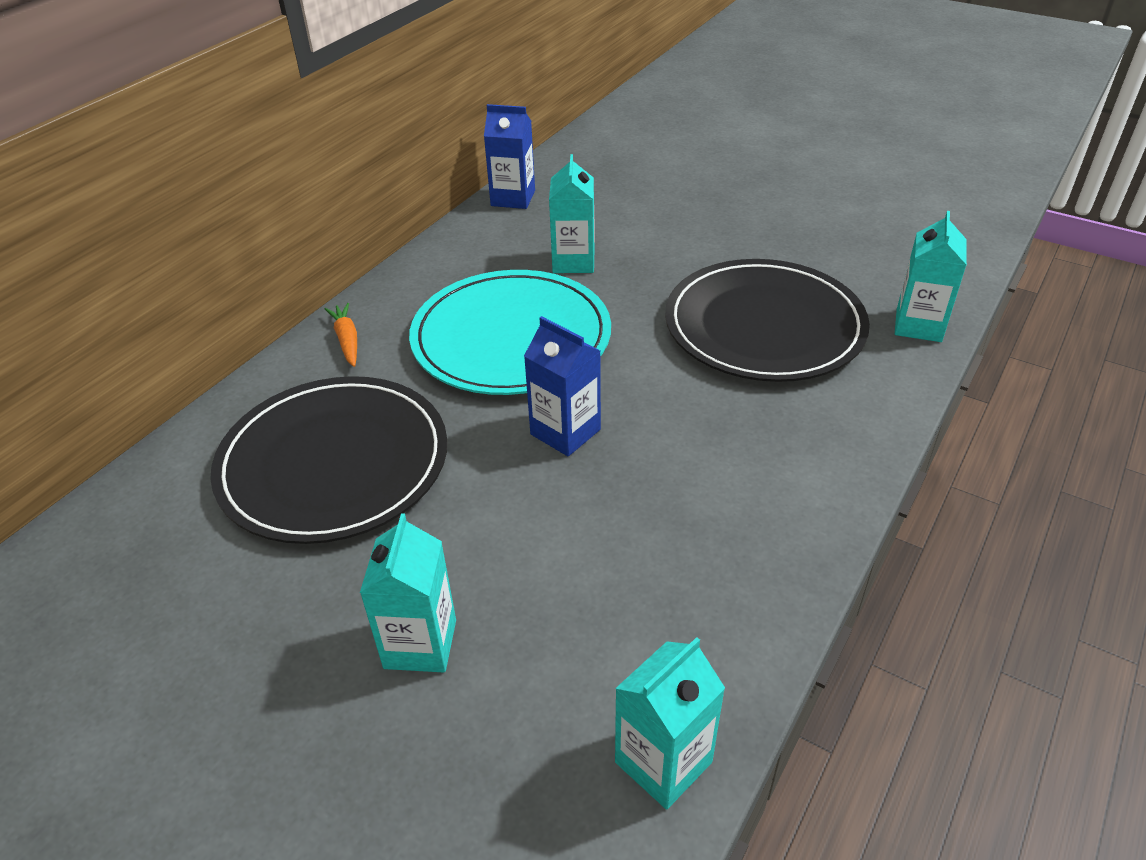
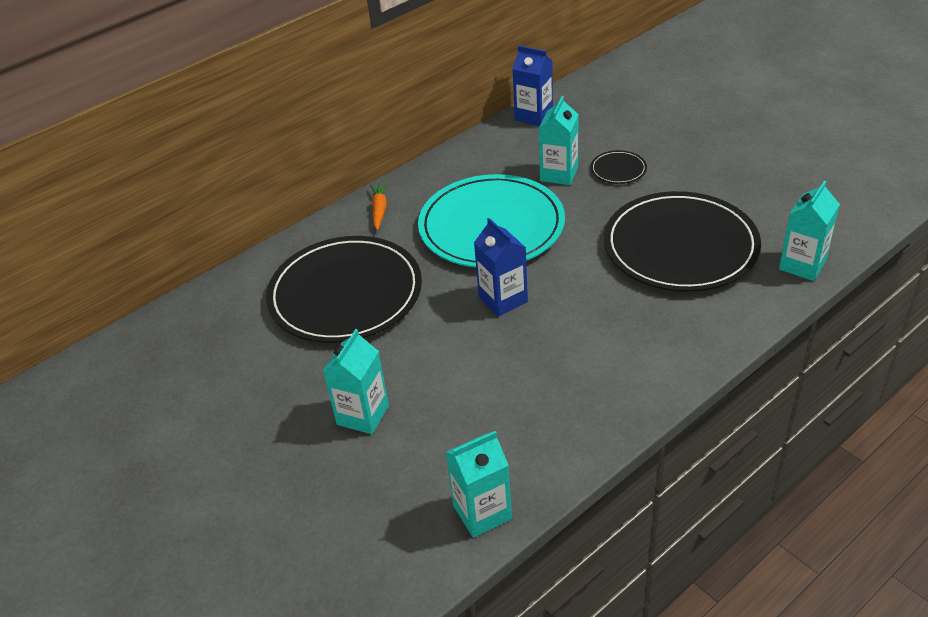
camera: 20 degrees right, 0 degrees up
(645, 246) = (618, 169): none -> black plate

